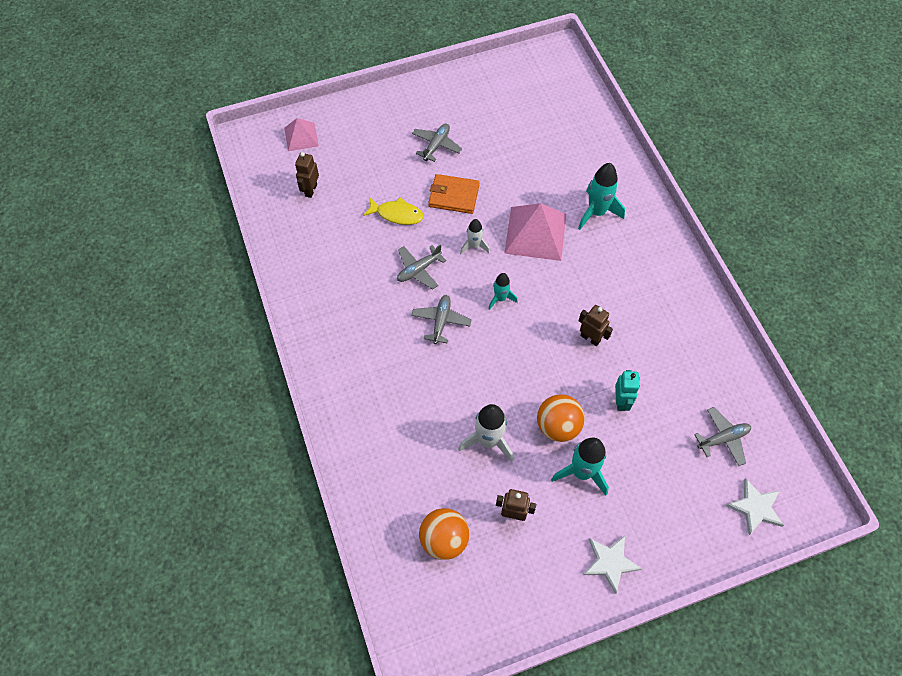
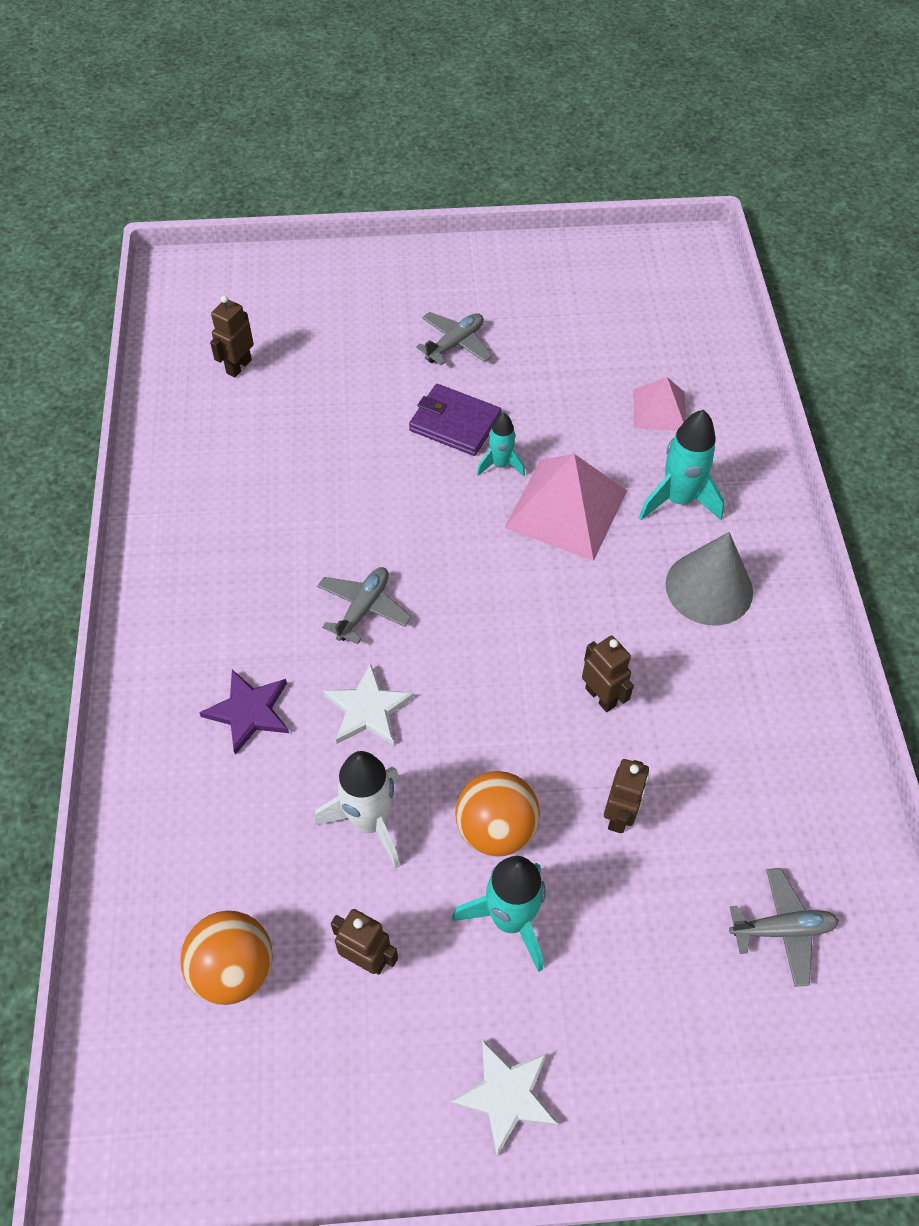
camera: 15 degrees right, 5 degrees down
(301, 136) = (255, 288): pink pyramid -> pink pyramid (659, 409)
(397, 214) = (356, 430): yellow fish -> none
(398, 398) = (249, 712): none -> purple star
(419, 270) = (358, 521): grey plane -> none
(454, 196) = (455, 423): orange wallet -> purple wallet
(474, 246) = (459, 506): white rocket -> none
(500, 298) = (473, 596): turquoise rocket -> turquoise rocket (500, 464)
(621, 401) = (619, 815): turquoise robot -> brown robot
(629, 260) = (709, 588): none -> grey cone
(755, 507) = (805, 1072): white star -> white star (367, 709)

